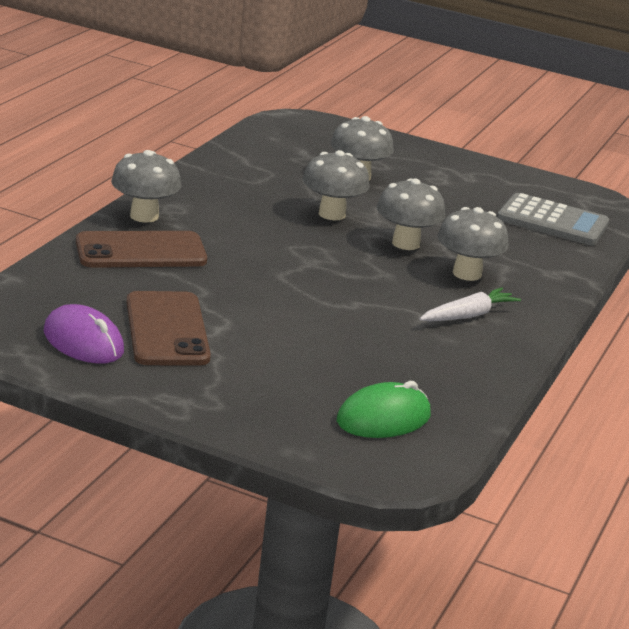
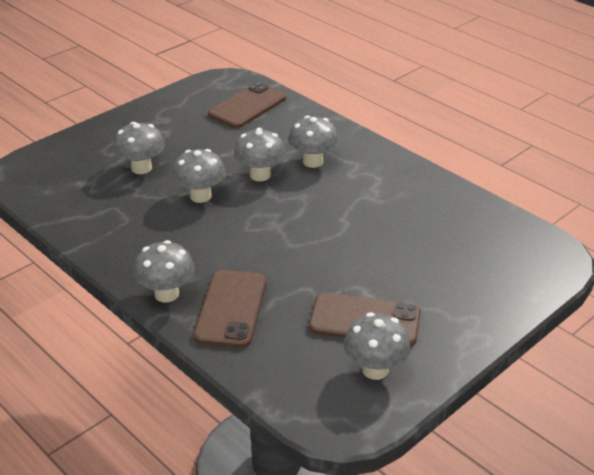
camera: 65 degrees left, 10 degrees up
(83, 341) = (375, 369): purple mouse -> grey mushroom
(383, 418) = (499, 247): green mouse -> none
(468, 315) = (371, 177): white carrot -> none
(552, 221) = (247, 106): grey calculator -> brown phone

